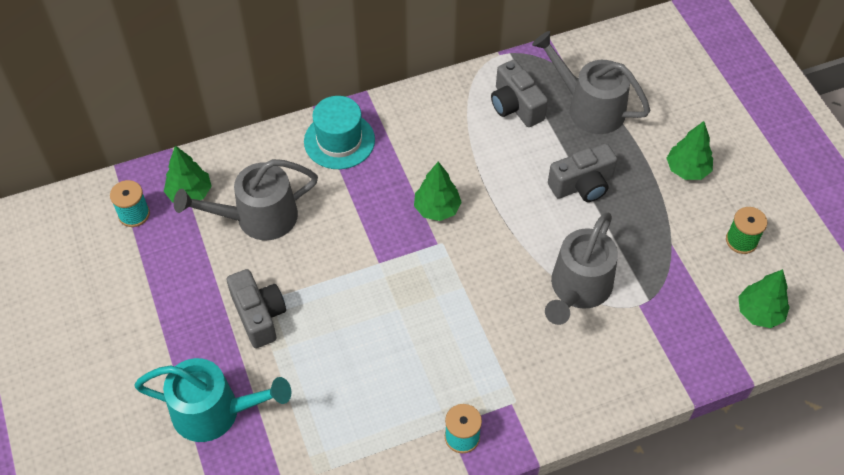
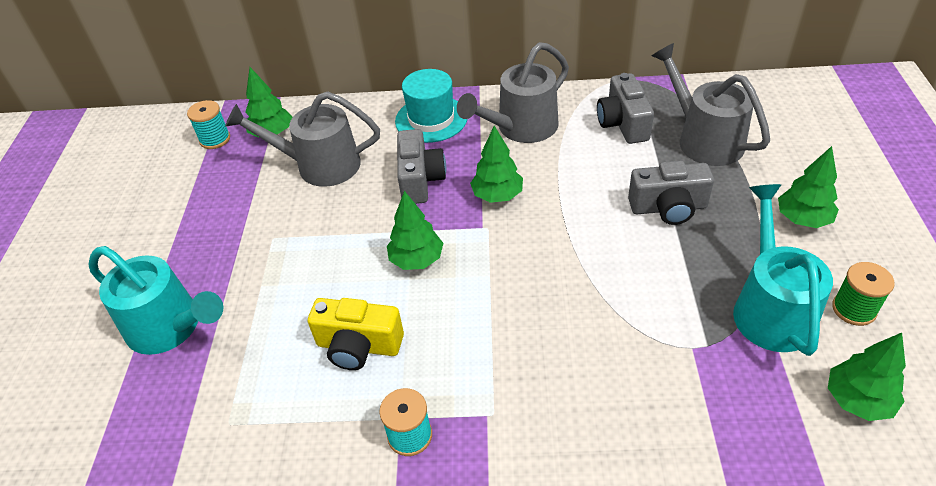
camera: 25 degrees right, 10 degrees down
(259, 315) = (268, 249): grey camera -> grey camera (420, 180)
(386, 379) = (358, 346): none -> yellow camera
(396, 289) = (417, 260): none -> green tree
(578, 289) = (621, 311): grey watering can -> grey watering can (520, 128)
(684, 256) = (770, 307): none -> turquoise watering can

